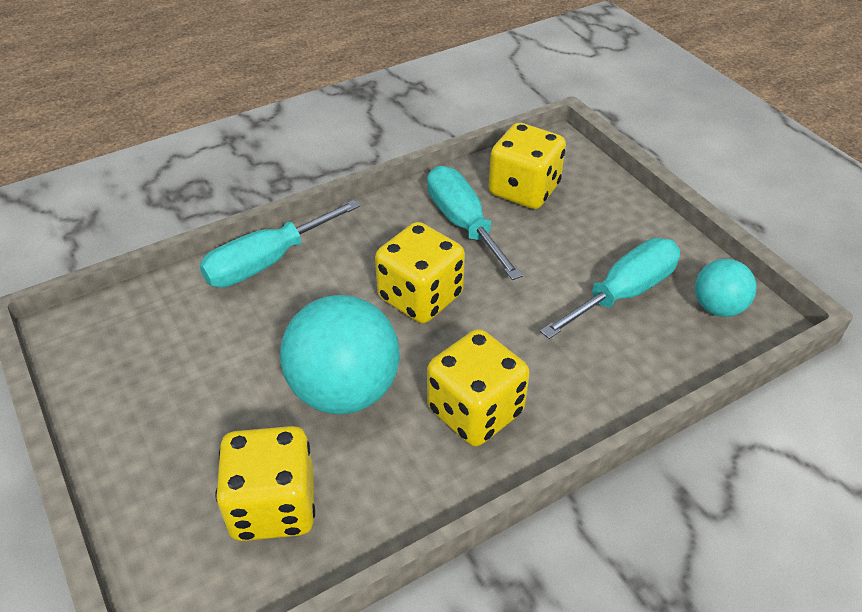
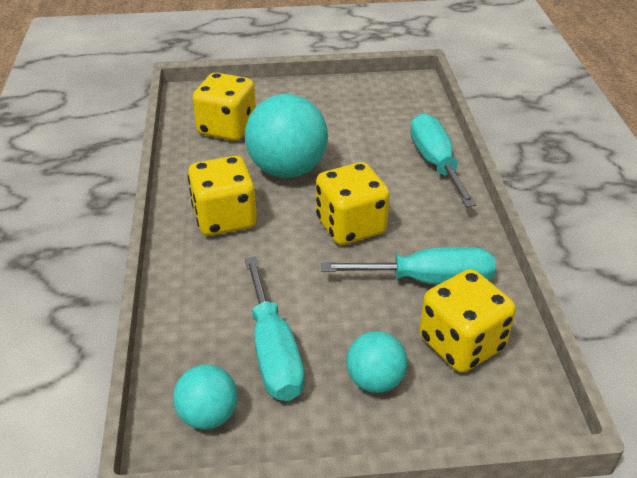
camera: 115 degrees right, 5 degrees down
(599, 225) = (375, 380): none -> turquoise ball

